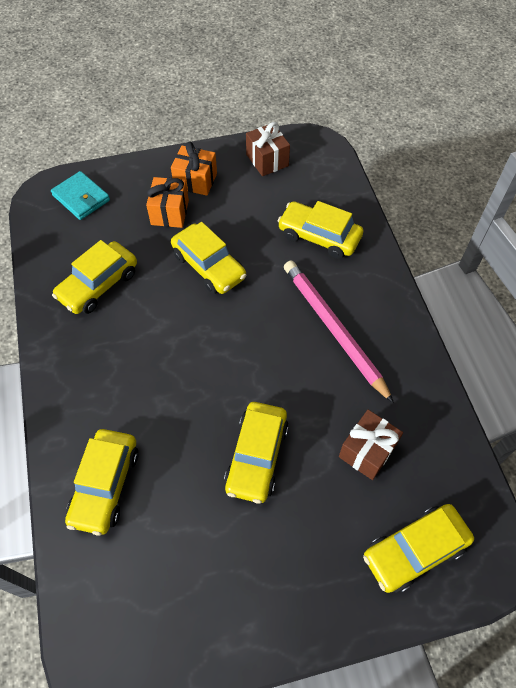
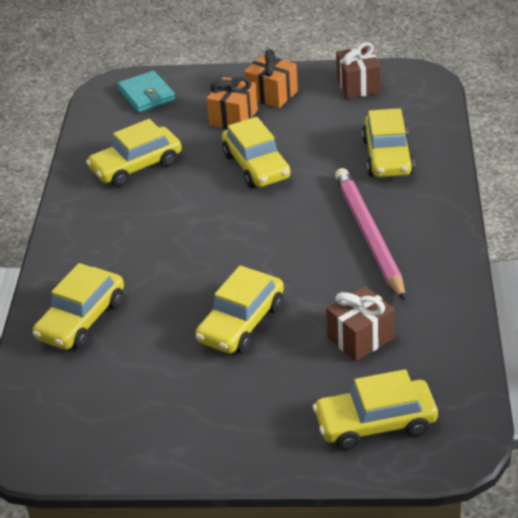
camera: 20 degrees right, 20 degrees down
(319, 236) = (387, 157): yellow car -> yellow car turned 135 degrees counterclockwise

